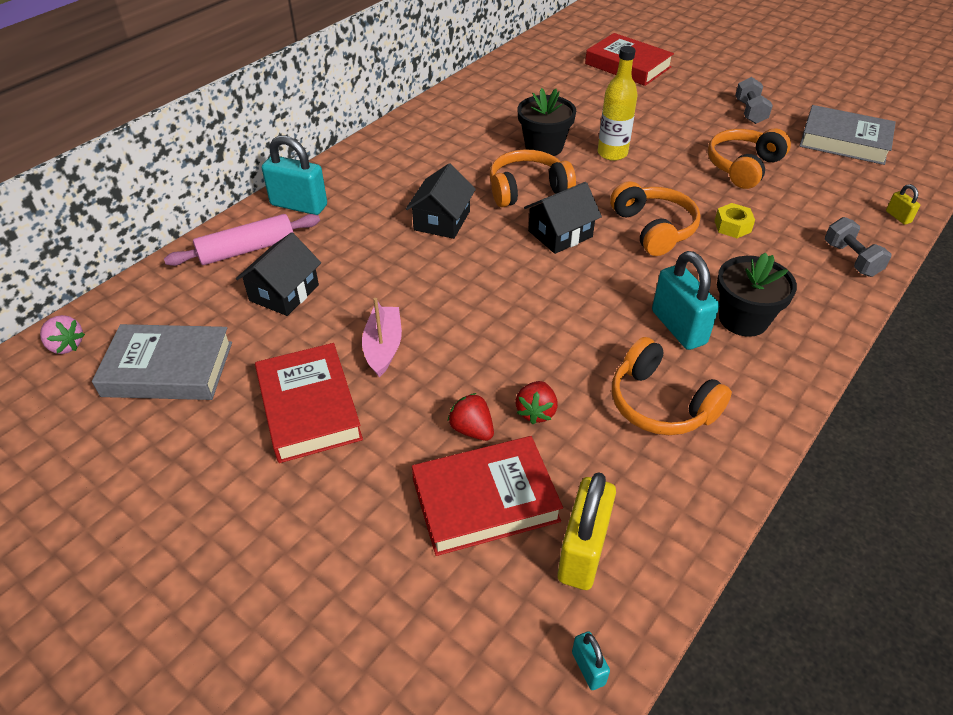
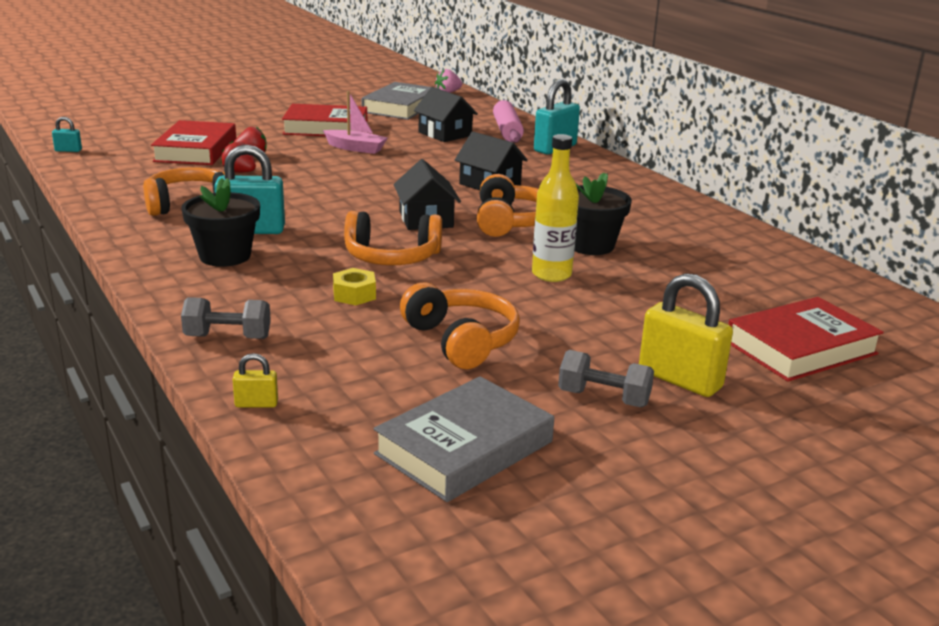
camera: 110 degrees right, 20 degrees down
(582, 551) = (126, 162): yellow padlock -> yellow padlock (680, 379)

